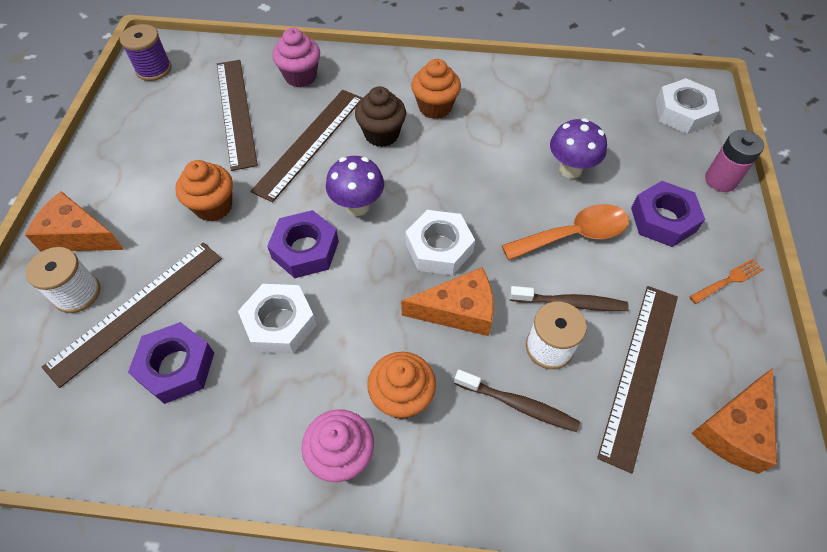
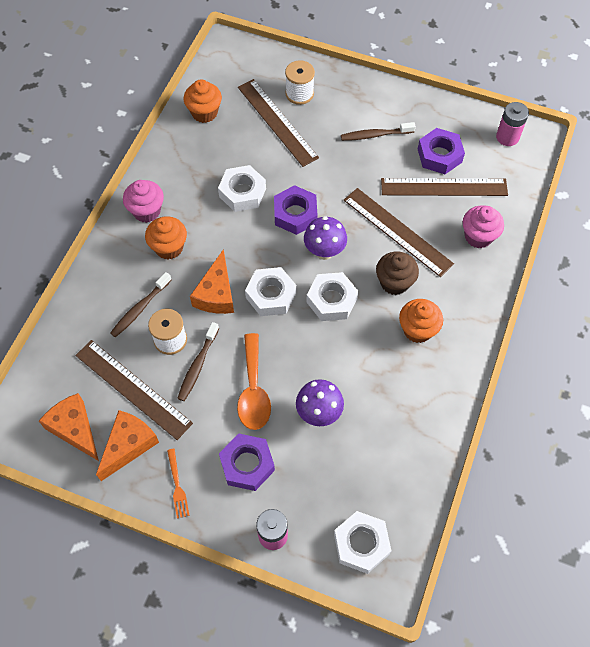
camera: 105 degrees right, 5 degrees up
(78, 235) = (345, 93): orange cheese -> orange cheese (128, 445)
(154, 69) = (507, 137): purple spool -> pink battery
(157, 189) = (375, 135): none -> brown toothbrush
(176, 367) = (231, 139): purple nut -> purple nut (439, 155)
(213, 207) = (349, 166): orange cupcake -> orange cupcake (204, 113)
(424, 186) = (331, 300): none -> white nut

